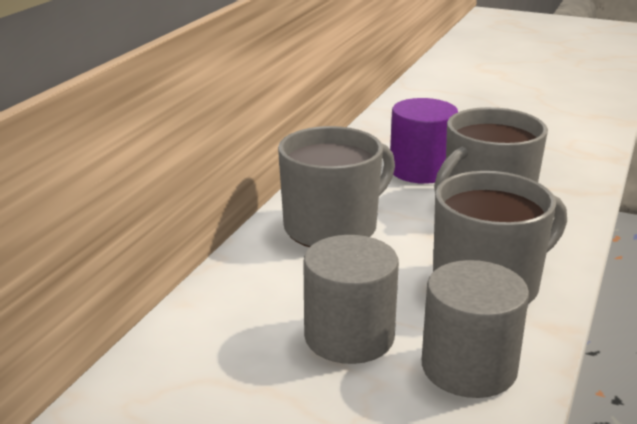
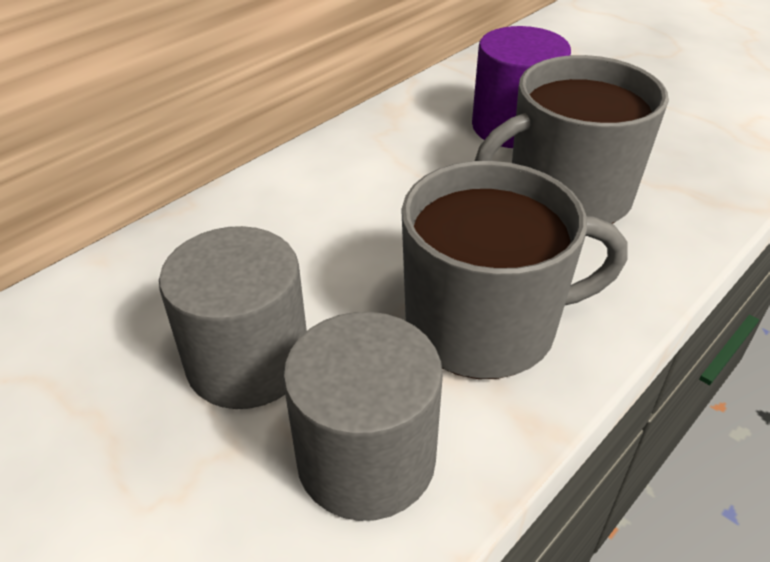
camera: 20 degrees right, 15 degrees up
(332, 227) = (345, 189): grey mug -> none

